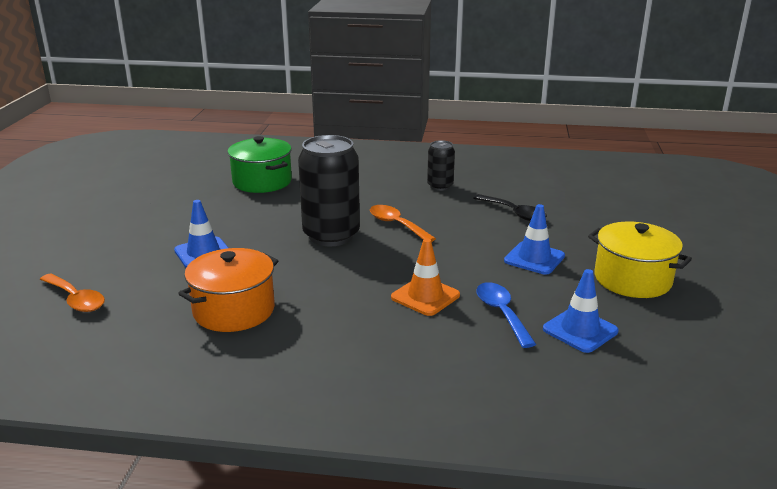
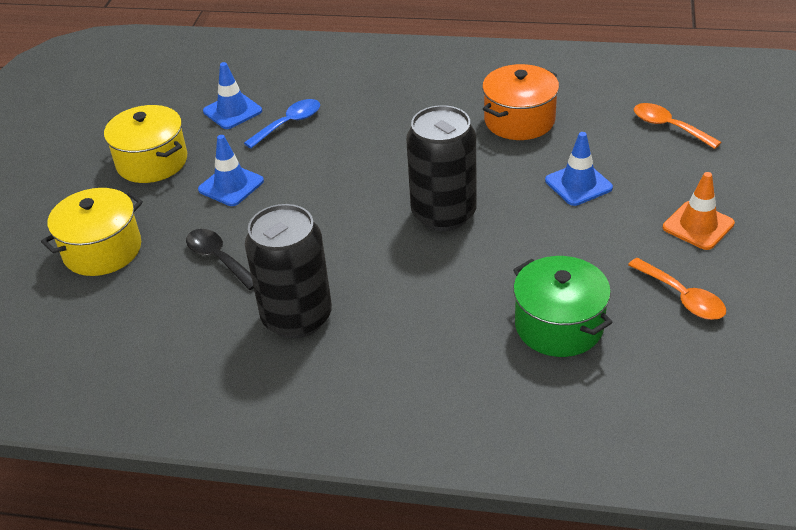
camera: 175 degrees left, 15 degrees up
(397, 225) = (367, 234): orange spoon -> orange spoon (682, 297)
(425, 296) = (351, 138): orange traffic cone -> orange traffic cone (698, 226)
(440, 186) = (297, 317): black can -> black can, size x1.91
(502, 313) = (289, 124): blue spoon -> blue spoon turned 120 degrees counterclockwise
(615, 219) = (102, 250): none -> yellow pot

